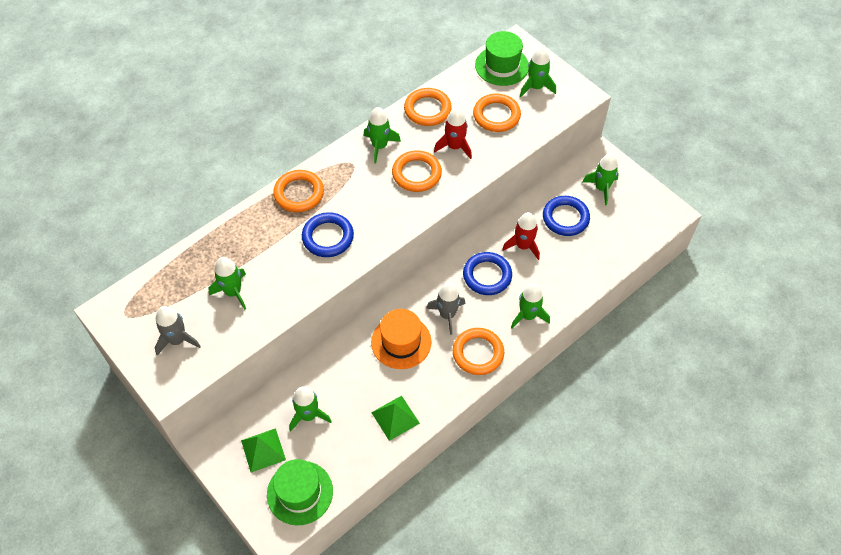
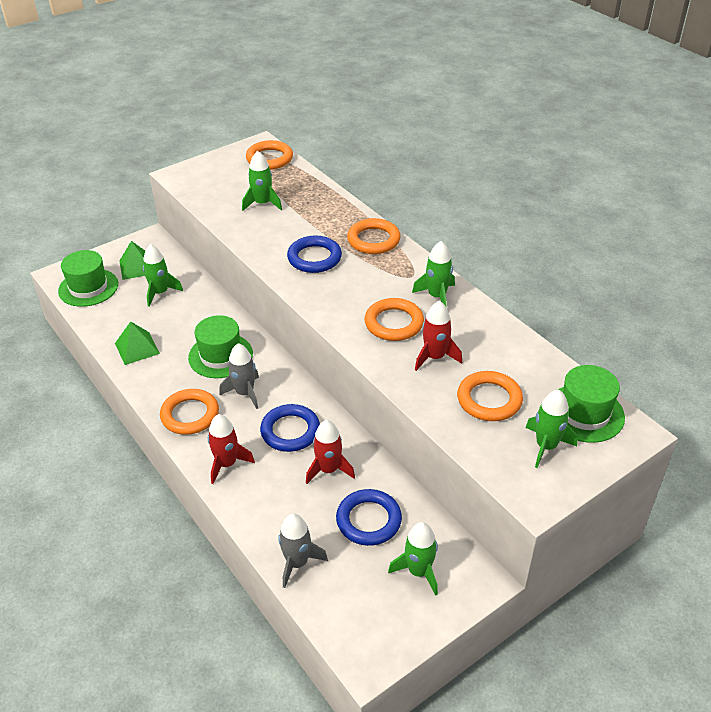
camera: 95 degrees right, 15 degrees down
(177, 340) = (221, 177): grey rocket -> grey rocket (297, 563)
(401, 342) = (220, 356): orange hat -> green hat
(427, 109) = (496, 337): orange ring -> orange ring (269, 158)
(528, 316) = (227, 464): green rocket -> red rocket

